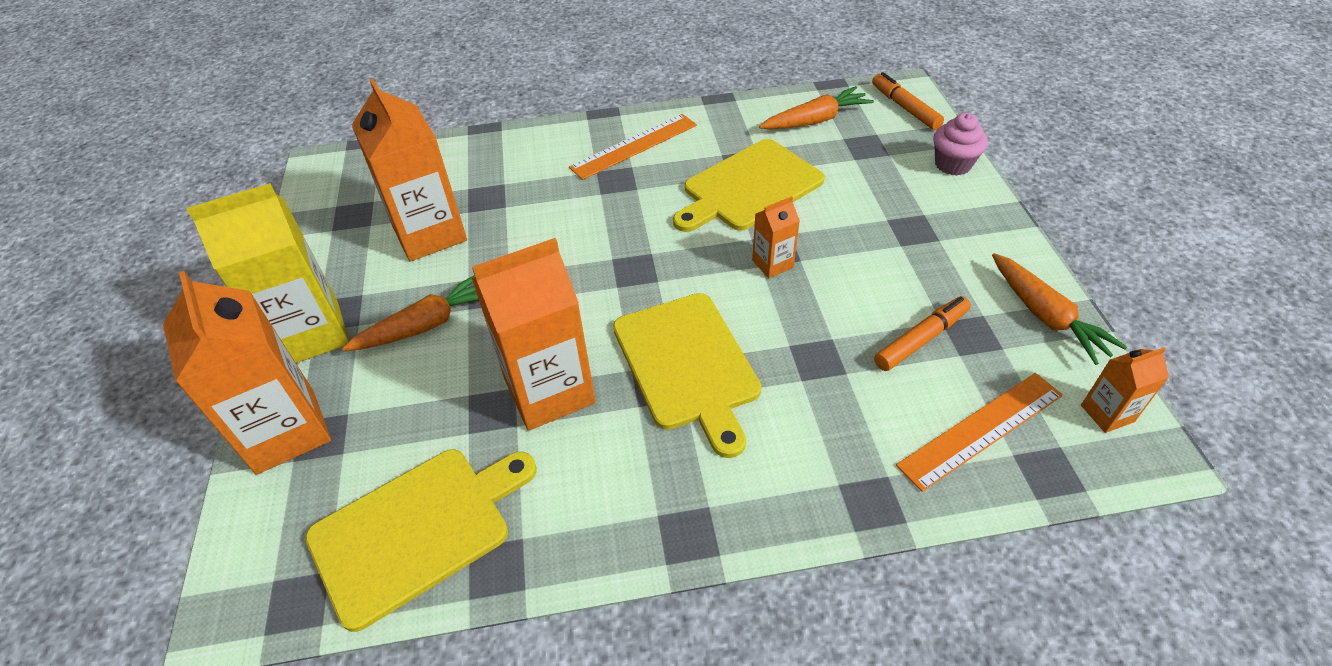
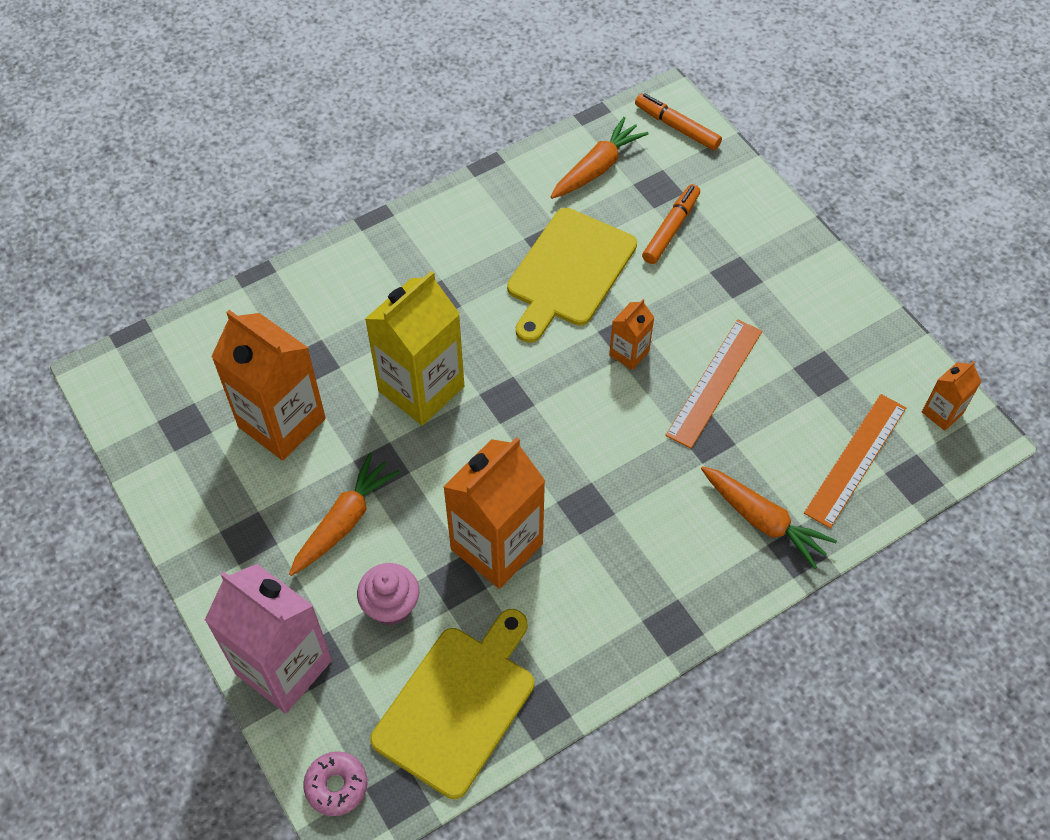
camera: 25 degrees left, 10 degrees up
(248, 566) = (336, 786): none -> pink donut
(286, 431) = (283, 667): orange carton -> pink carton
(310, 333) = (236, 568): yellow carton -> yellow carton (421, 389)
(634, 146) = (431, 252): orange ruler -> orange ruler (714, 382)
(687, 365) = (602, 481): yellow cutting board -> none
(921, 339) = (783, 391): orange marker -> orange marker (671, 229)
(952, 164) = (745, 189): pink cupcake -> pink cupcake (391, 606)
(1045, 316) = (873, 335): orange carrot -> orange carrot (763, 520)

